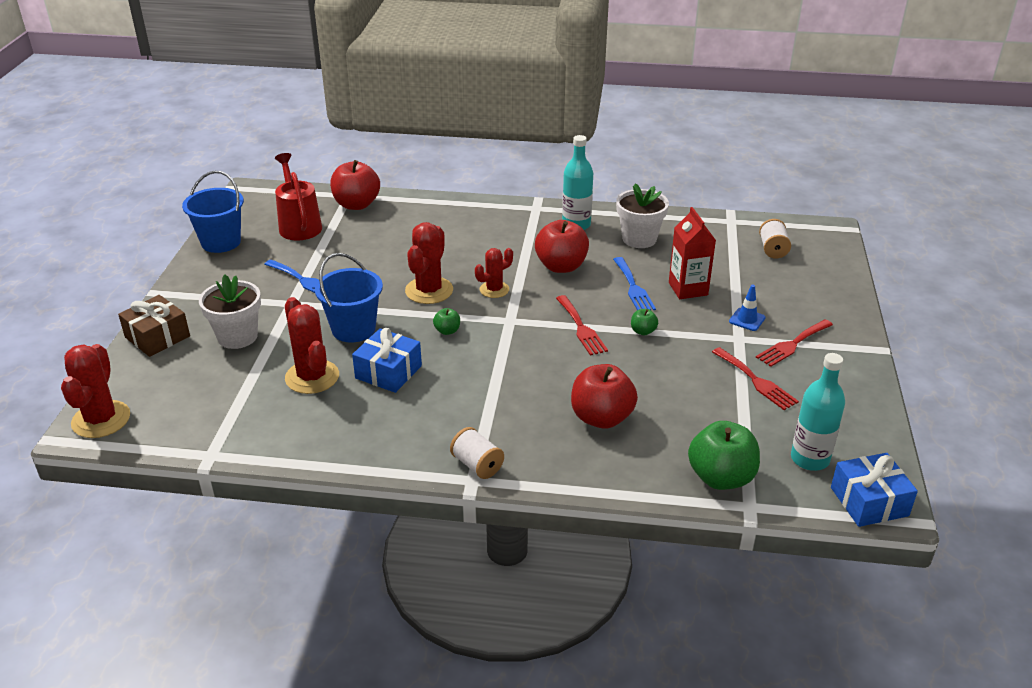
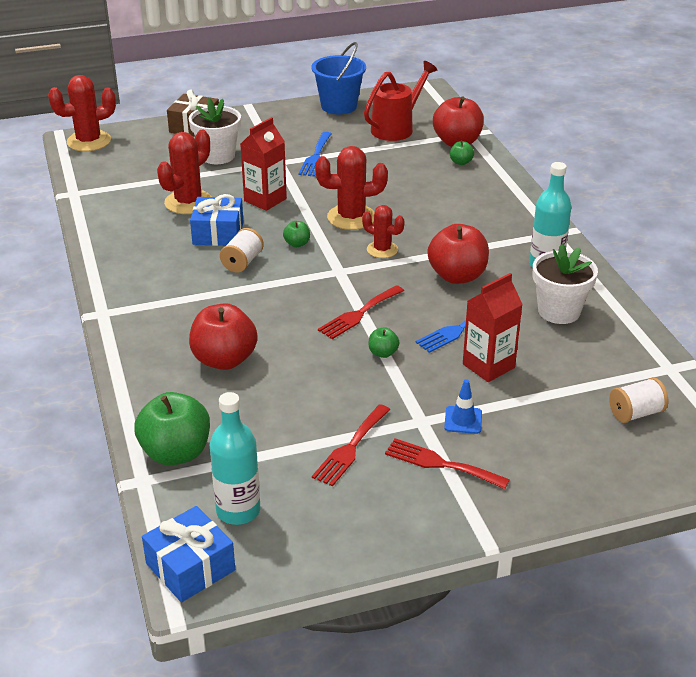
camera: 65 degrees right, 0 degrees up
(353, 329) = (265, 200): blue bucket -> red carton
(391, 213) = (461, 162): none -> green apple
(477, 465) = (122, 310): white spool -> white spool (242, 262)

